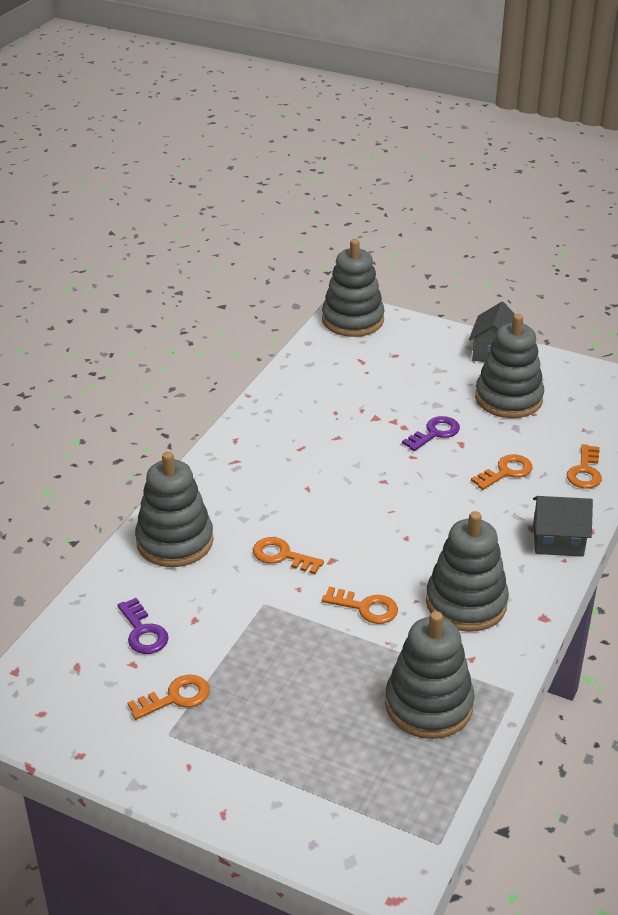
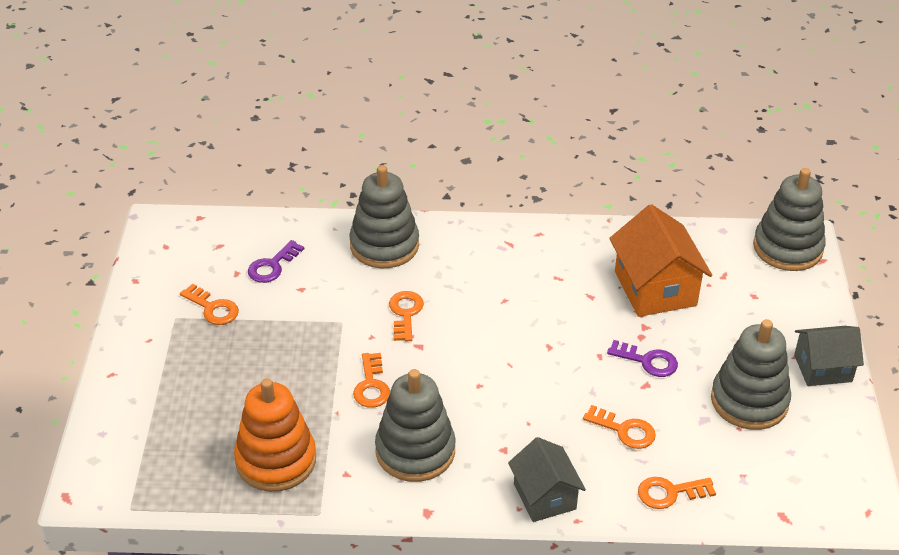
camera: 65 degrees right, 5 degrees up
(352, 400) = (655, 288): none -> orange house
(428, 705) = (276, 460): grey stacking toy -> orange stacking toy

